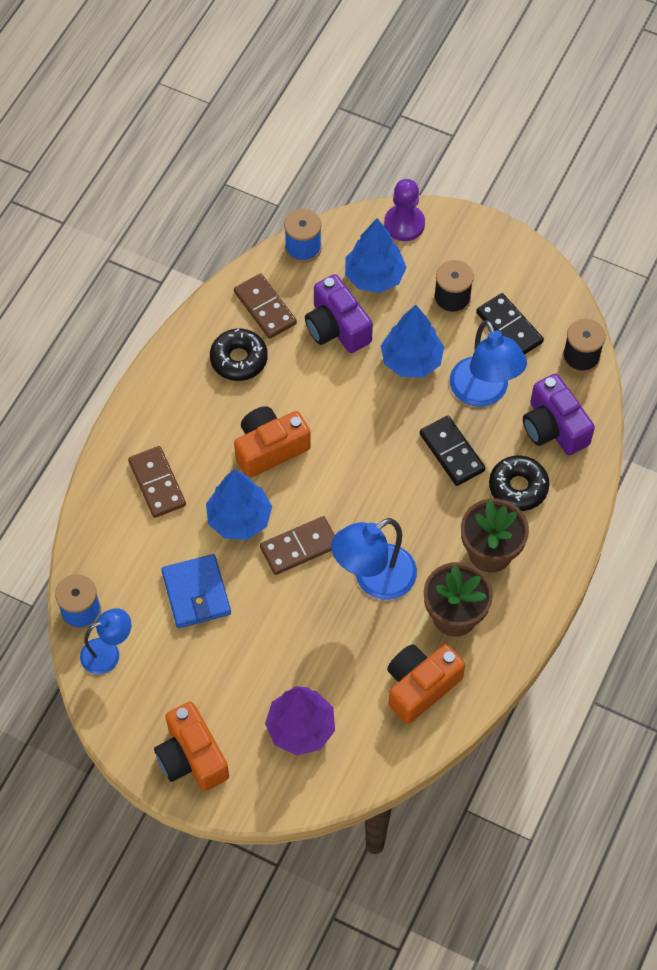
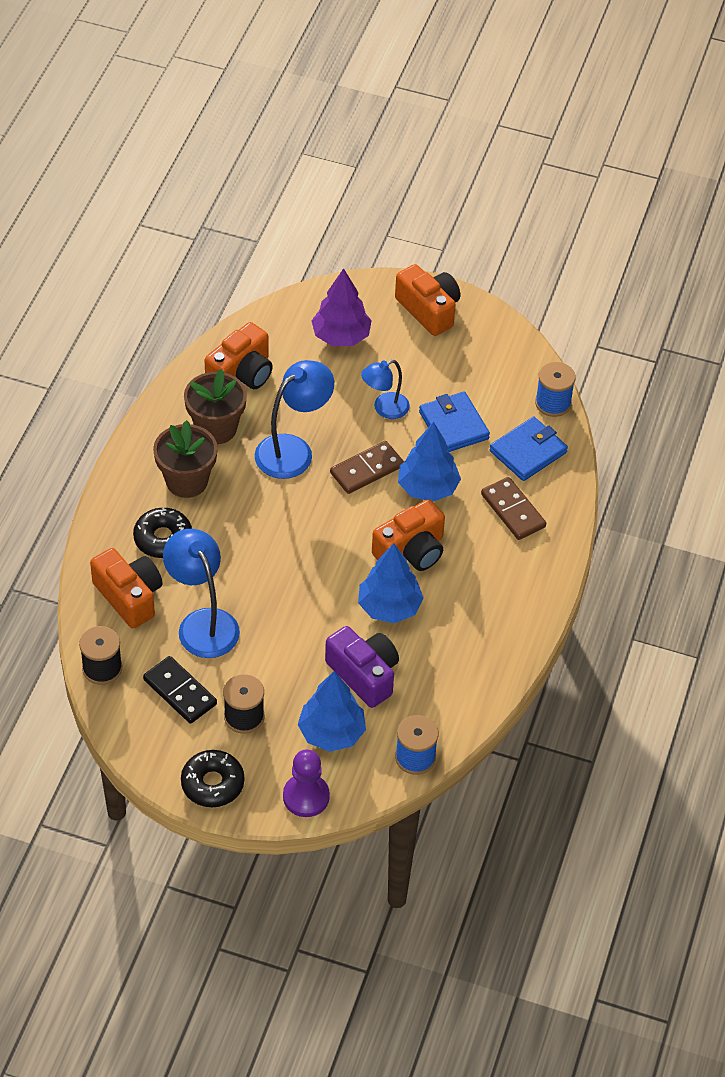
camera: 170 degrees right, 10 degrees down
(108, 653) = (519, 375): blue lamp -> blue lamp (384, 409)
(124, 552) = (528, 451): none -> blue wallet
(239, 359) = (460, 632): black donut -> black donut (212, 784)
(265, 308) = (444, 687): brown domino -> none
(411, 360) = (281, 648): blue tree -> blue tree (389, 607)
(451, 452) = (231, 564): black domino -> none
(554, 427) = (129, 597): purple camera -> orange camera

